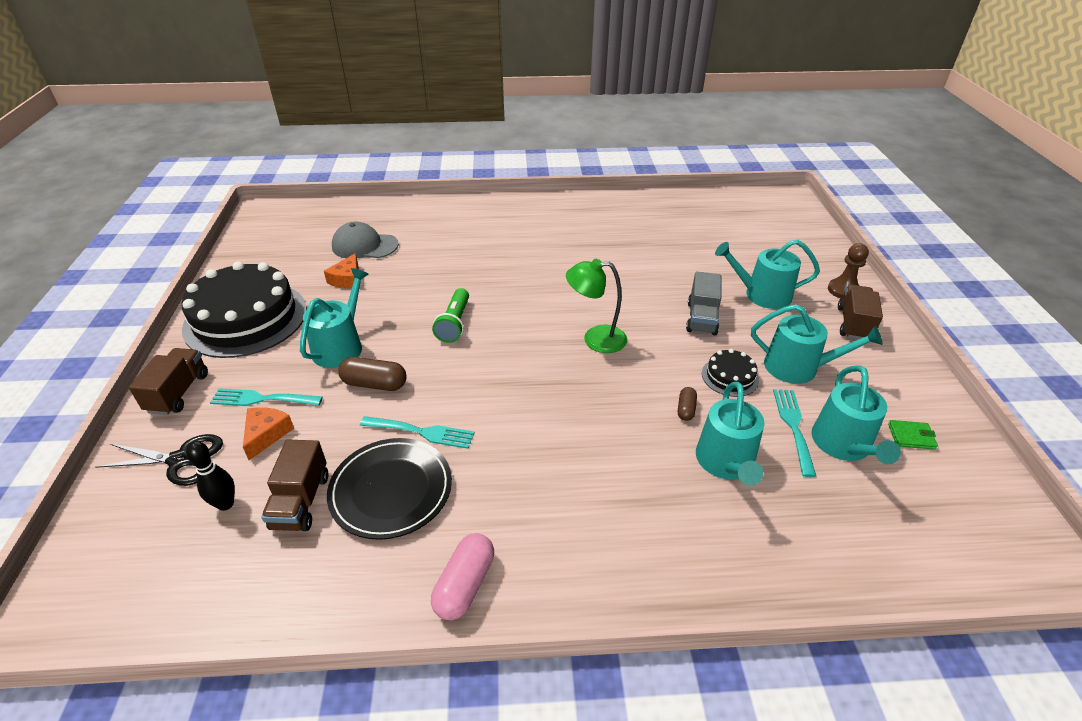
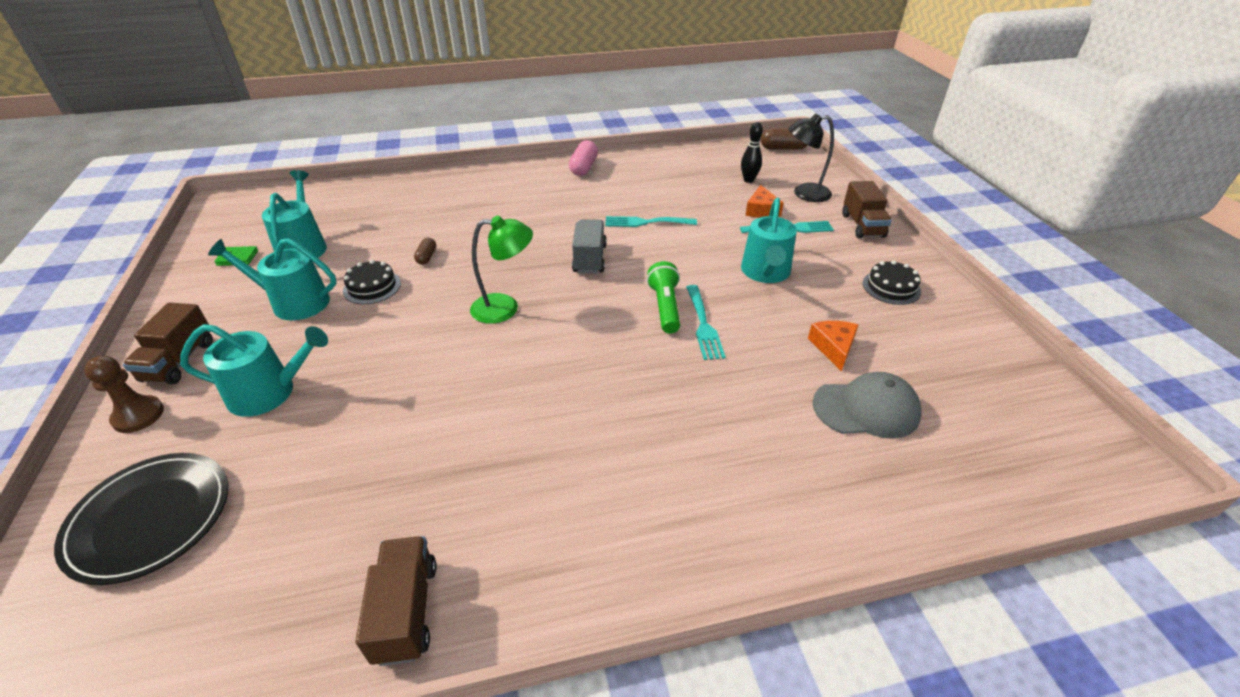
camera: 170 degrees right, 0 degrees up
(180, 460) = (804, 193): black scissors -> black lamp
(245, 318) = (891, 287): black cake -> black cake, size x0.43
(301, 501) = (703, 185): brown truck -> brown truck (406, 611)
(374, 384) = (707, 247): brown capsule -> brown capsule (783, 148)
(391, 490) = (648, 194): black plate -> black plate (150, 519)
(701, 318) = (373, 346): grey truck -> grey truck (589, 259)
(726, 463) = (407, 228): turquoise watering can -> none
(793, 426) = (337, 255): turquoise fork -> turquoise fork (703, 325)

